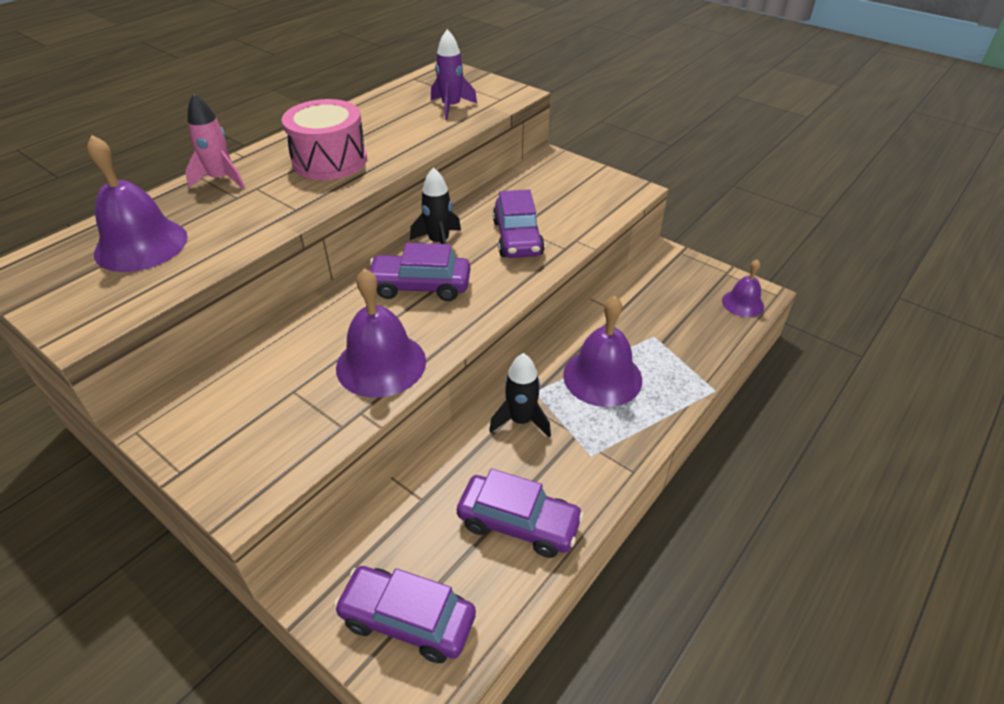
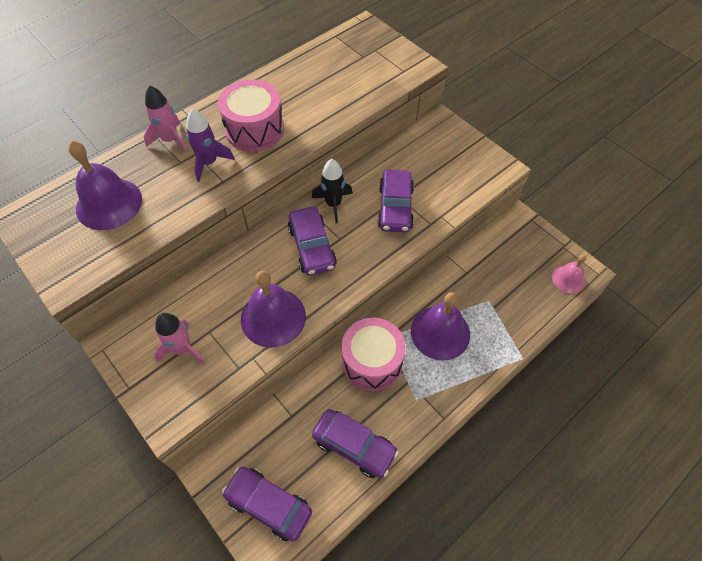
camera: 10 degrees right, 15 degrees up
(257, 415) = (183, 349): none -> pink rocket
(420, 286) = (312, 247): purple car -> purple car turned 120 degrees counterclockwise
(451, 107) = (361, 77): purple rocket -> purple rocket (209, 163)
(521, 420) = (372, 361): black rocket -> pink drum
(743, 303) = (568, 279): purple bell -> pink bell

